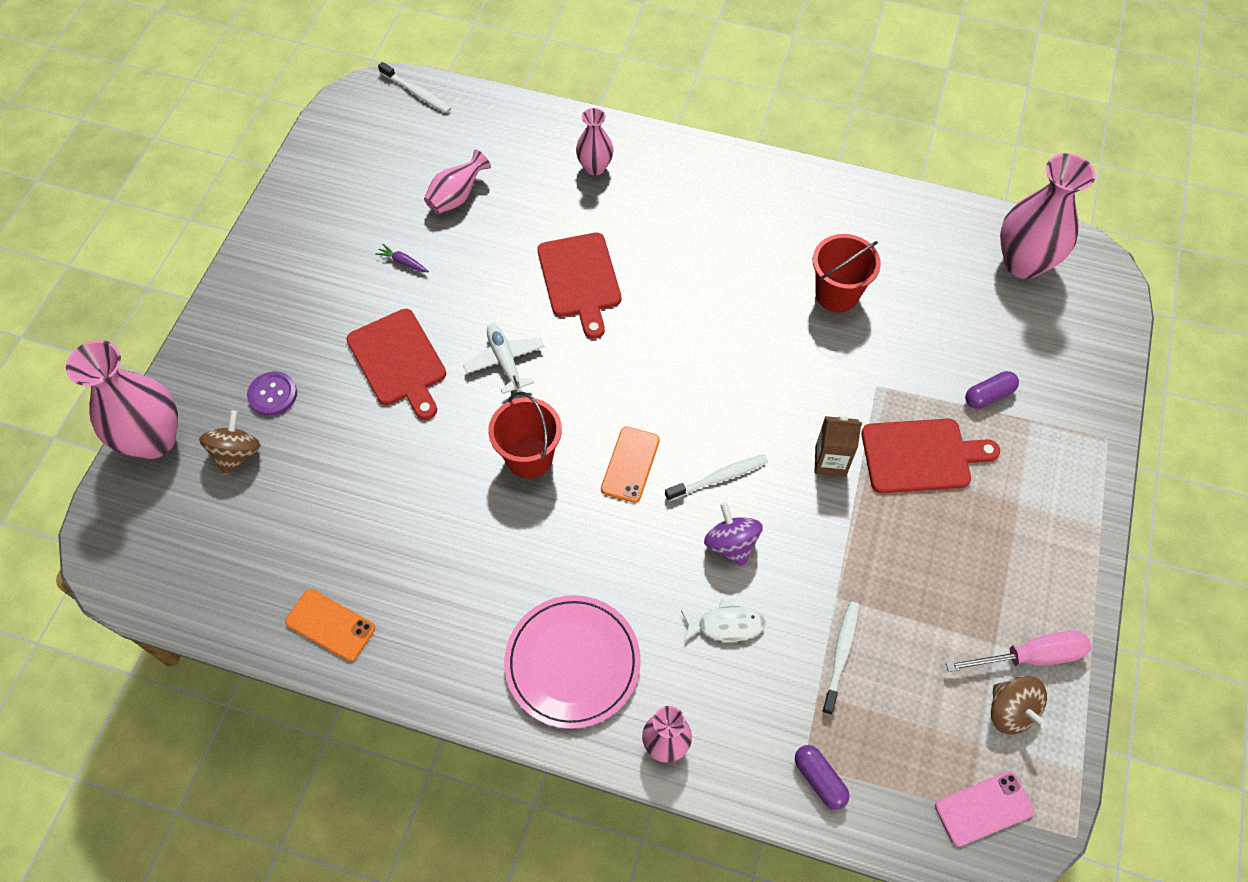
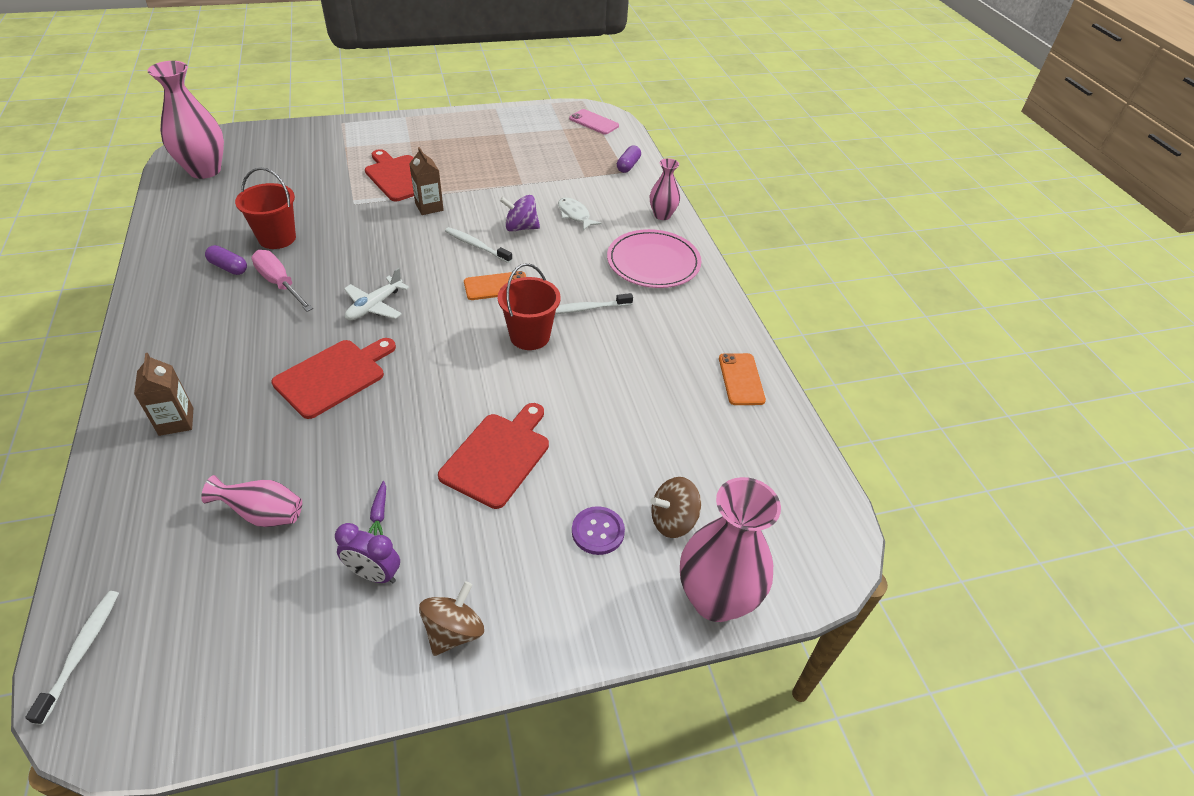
camera: 125 degrees left, 15 degrees down
(354, 243) = (374, 574): none -> purple clock
(505, 361) = (451, 386): white plane -> white plane (374, 306)
(595, 167) = (176, 421): pink vase -> brown carton
(731, 544) = (521, 227): purple spinning top -> purple spinning top turned 60 degrees clockwise
(840, 655) = (555, 175): white toothbrush -> white toothbrush (586, 309)
(988, 395) = (335, 163): purple capsule -> purple capsule (228, 267)
(1010, 711) = (538, 124): brown spinning top -> brown spinning top (454, 631)
(1030, 656) = (503, 123): pink screwdriver -> pink screwdriver (279, 283)

